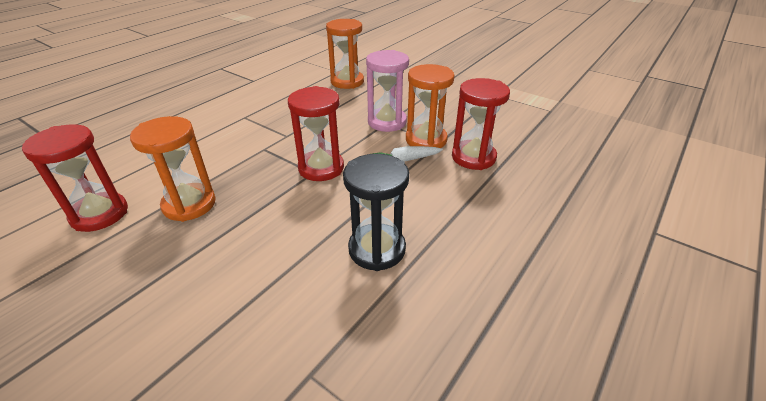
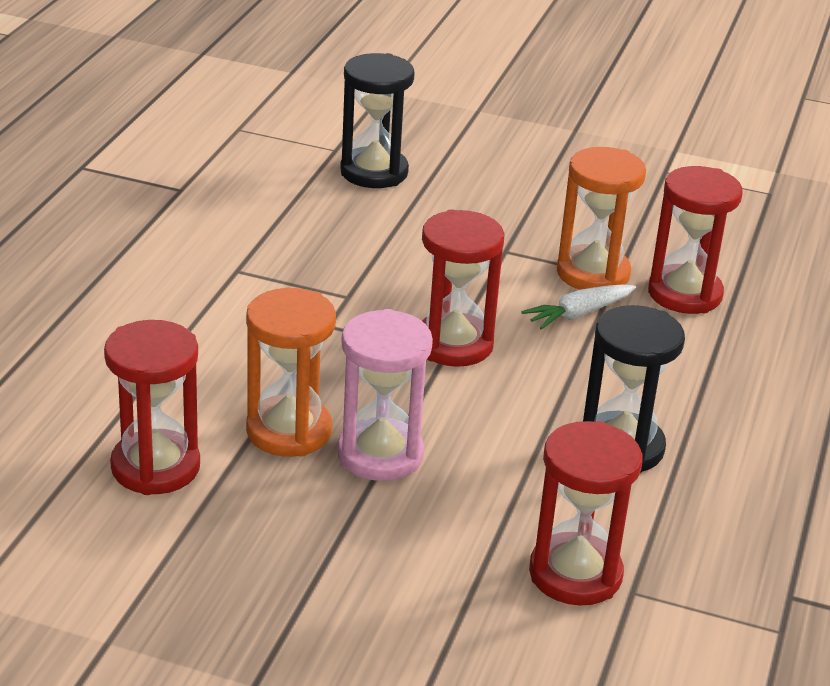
camera: 20 degrees left, 5 degrees down
(278, 348) = (575, 574): none -> red hourglass
(347, 82) = (374, 172): orange hourglass -> black hourglass
(387, 122) = (506, 248): pink hourglass -> pink hourglass (380, 454)

